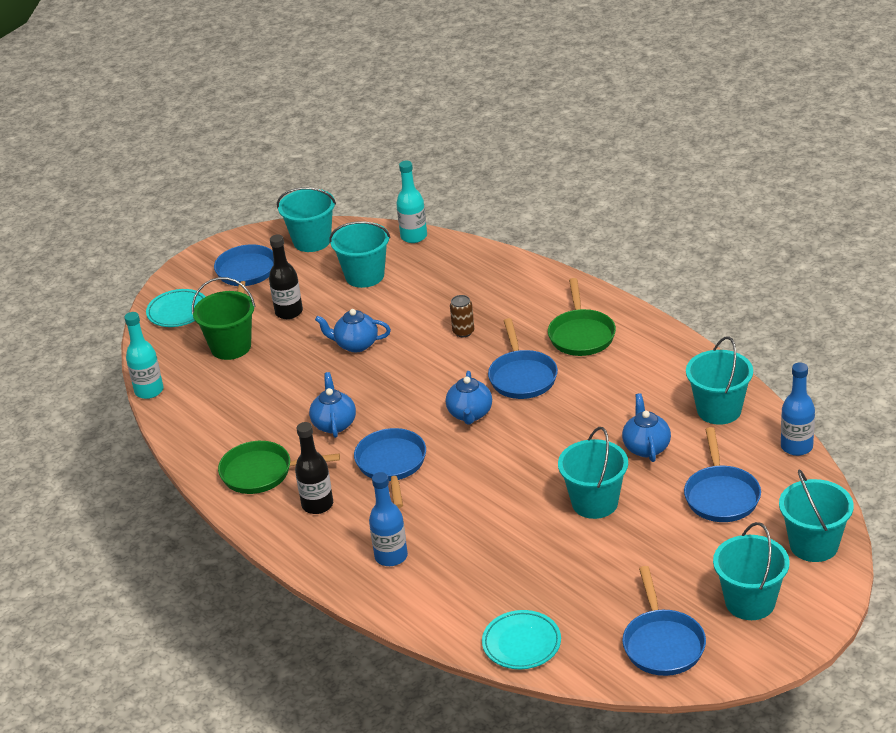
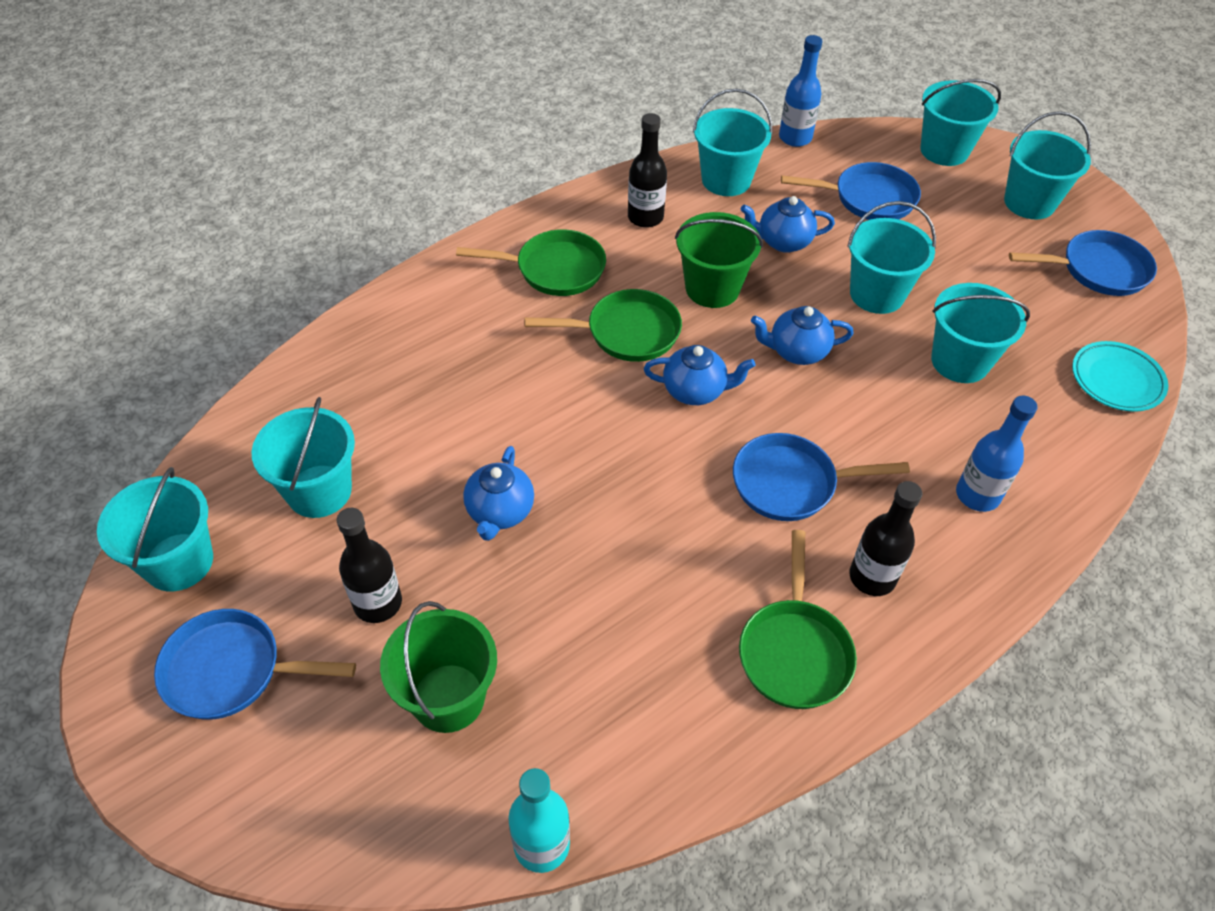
camera: 90 degrees left, 15 degrees up
(178, 312) = (303, 795): turquoise plate -> none
(334, 424) = (689, 548): blue teapot -> blue teapot (797, 351)
(414, 236) = (241, 422): turquoise bottle -> none
(463, 332) = (509, 383): brown can -> none
(522, 377) = (627, 332): blue pan -> green pan
(526, 550) = (960, 361): none -> turquoise bucket
(579, 413) = (712, 288): none -> green bucket
(655, 371) = (645, 217): none -> black bottle

